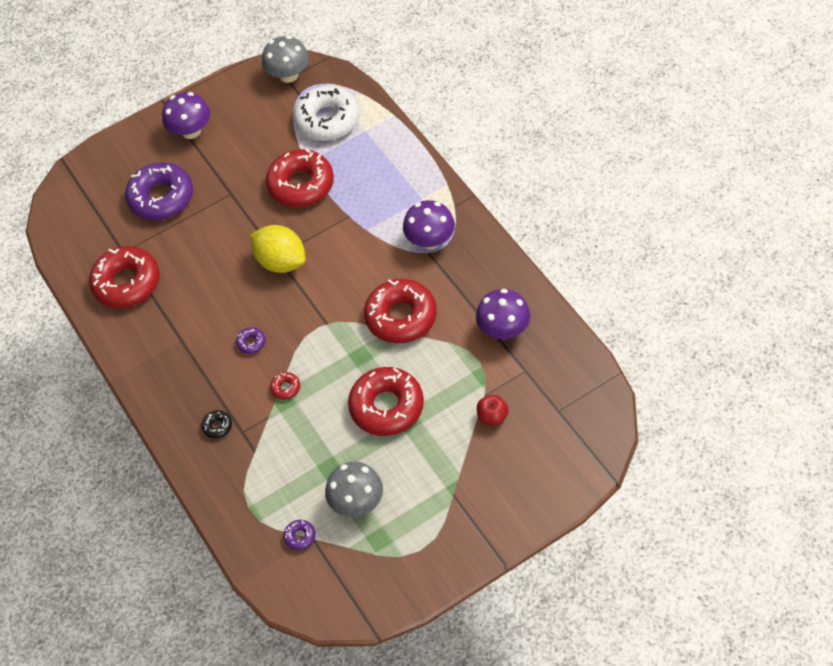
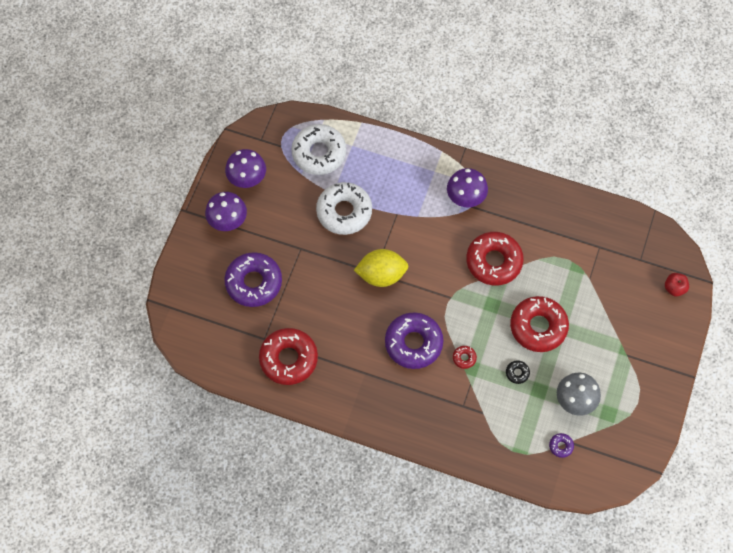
camera: 45 degrees left, 10 degrees up
(217, 426) = (444, 413): black donut -> black donut (517, 373)
(251, 343) = (413, 343): purple donut -> purple donut, size x2.45
(288, 75) = (260, 136): grey mushroom -> none
(301, 185) = (344, 212): red donut -> white donut
(492, 417) = (606, 289): red apple -> red apple (674, 288)
(503, 329) = (564, 228): purple mushroom -> purple mushroom (247, 178)

